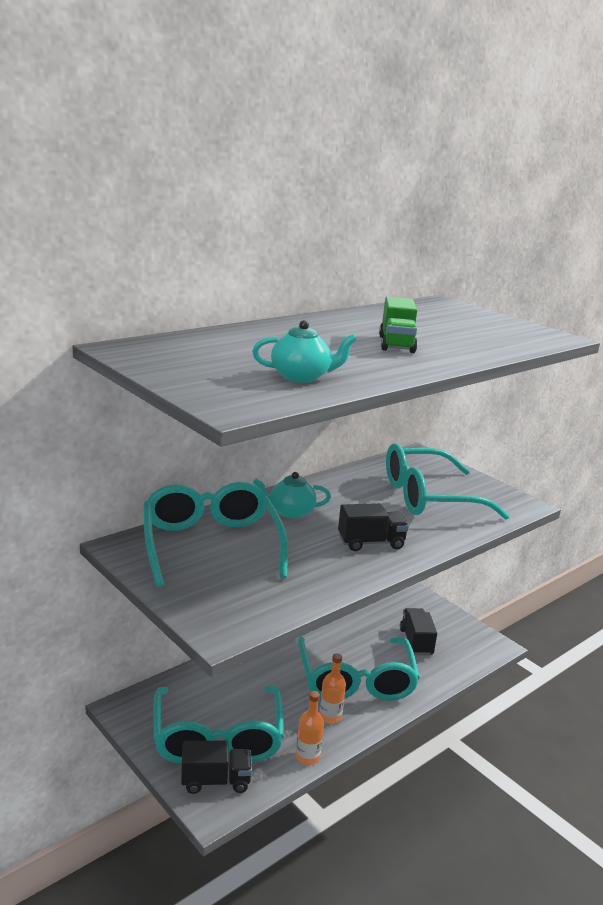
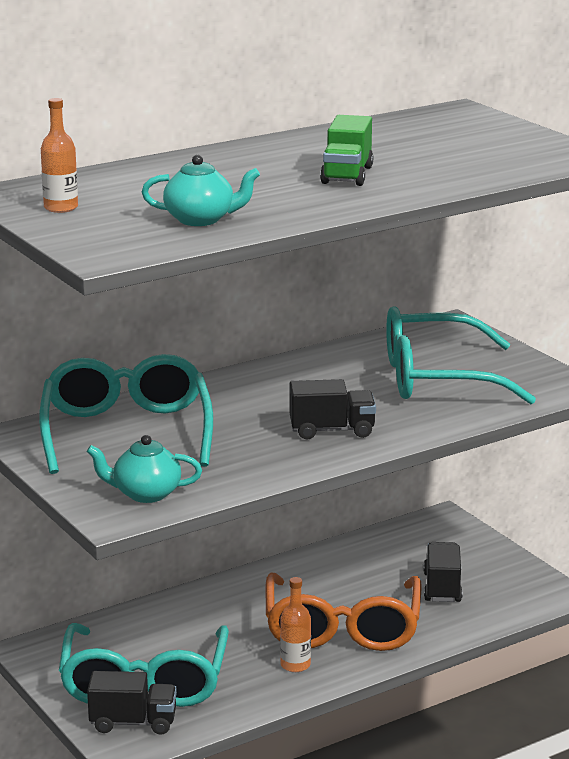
camera: 10 degrees right, 0 degrees up
(290, 512) = (239, 396): turquoise teapot -> turquoise teapot (145, 494)
(307, 757) = (254, 704): orange bottle -> orange bottle (61, 208)
(356, 680) = (342, 628): turquoise glasses -> orange glasses

